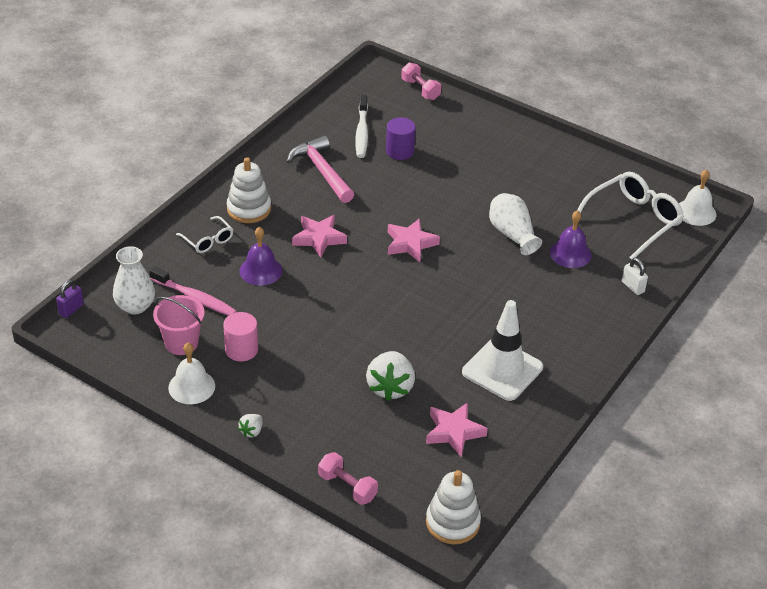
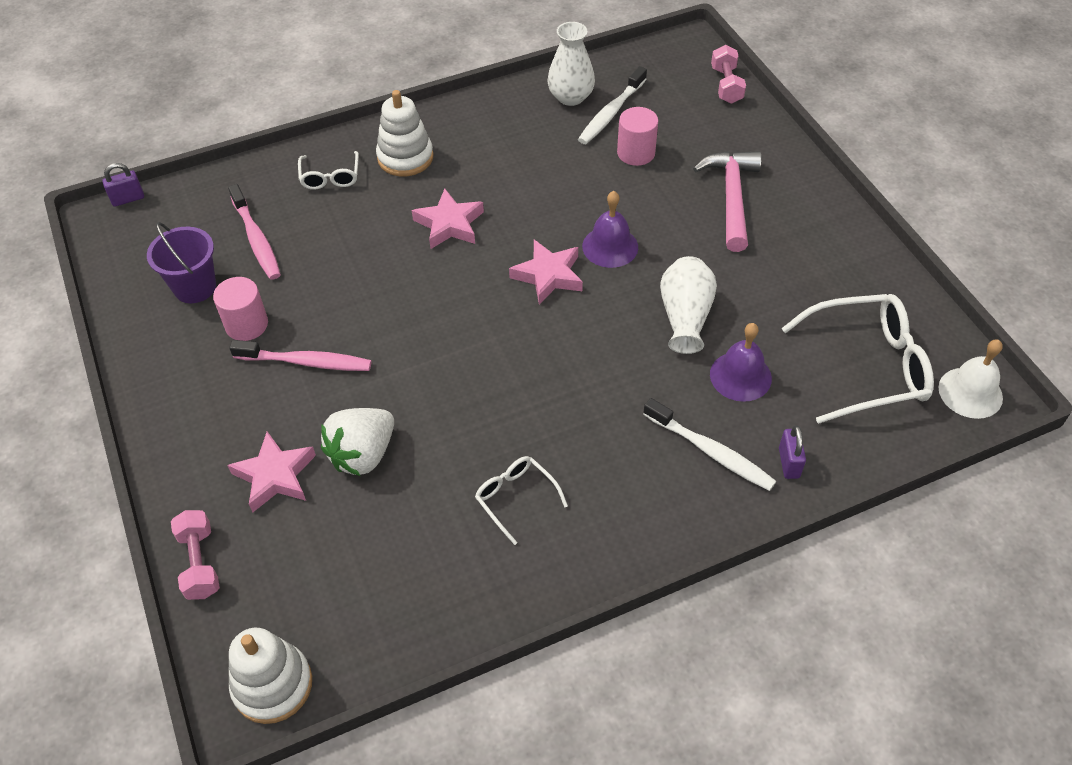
camera: 35 degrees right, 10 degrees up
(135, 306) = (190, 222): white vase -> white vase (570, 97)
(181, 343) = (195, 287): pink bucket -> purple bucket
(191, 386) = (157, 345): white bell -> none
(251, 431) = (166, 433): white strawberry -> none
(260, 270) = (352, 237): purple bell -> purple bell (610, 246)
(304, 354) = (306, 362): none -> pink toothbrush
(322, 171) = (524, 143): pink hammer -> pink hammer (731, 198)
(400, 151) = (636, 153): purple cylinder -> pink cylinder
(454, 432) = (383, 555): pink star -> pink star (275, 476)
(502, 370) = (516, 499): white traffic cone -> white glasses
(587, 299) = (711, 452): none -> white toothbrush
(633, 287) = (789, 463): white padlock -> purple padlock

